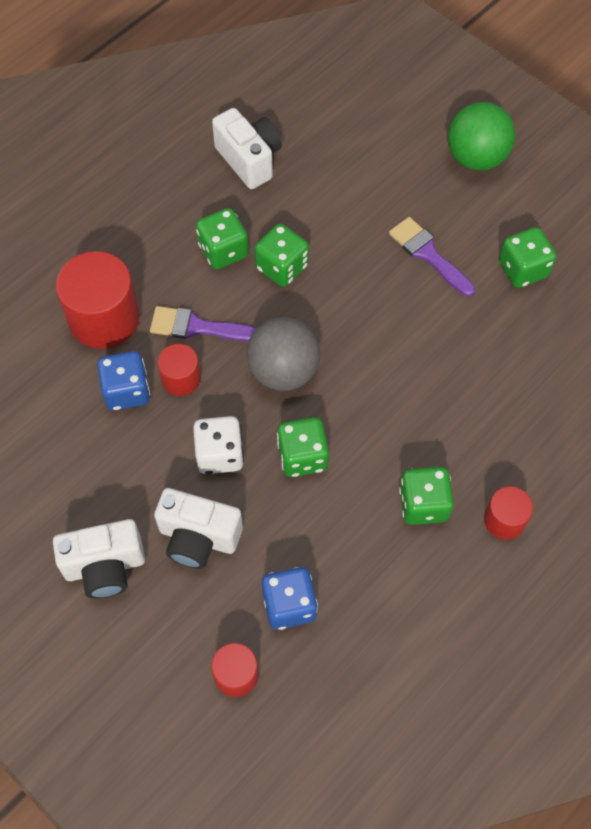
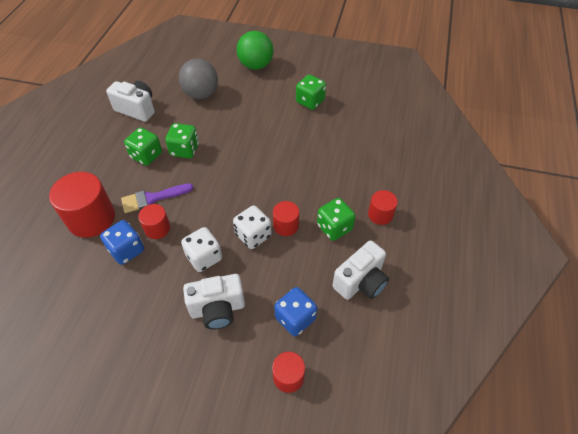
camera: 30 degrees left, 10 degrees down
(105, 567) = (167, 358): white camera -> white camera (361, 282)
(283, 371) = (216, 198): grey ball -> grey ball (201, 94)
(302, 456) = (253, 235): green dice -> white dice
(356, 465) = (286, 225): none -> red cylinder
(428, 254) = (259, 113): purple brush -> none

